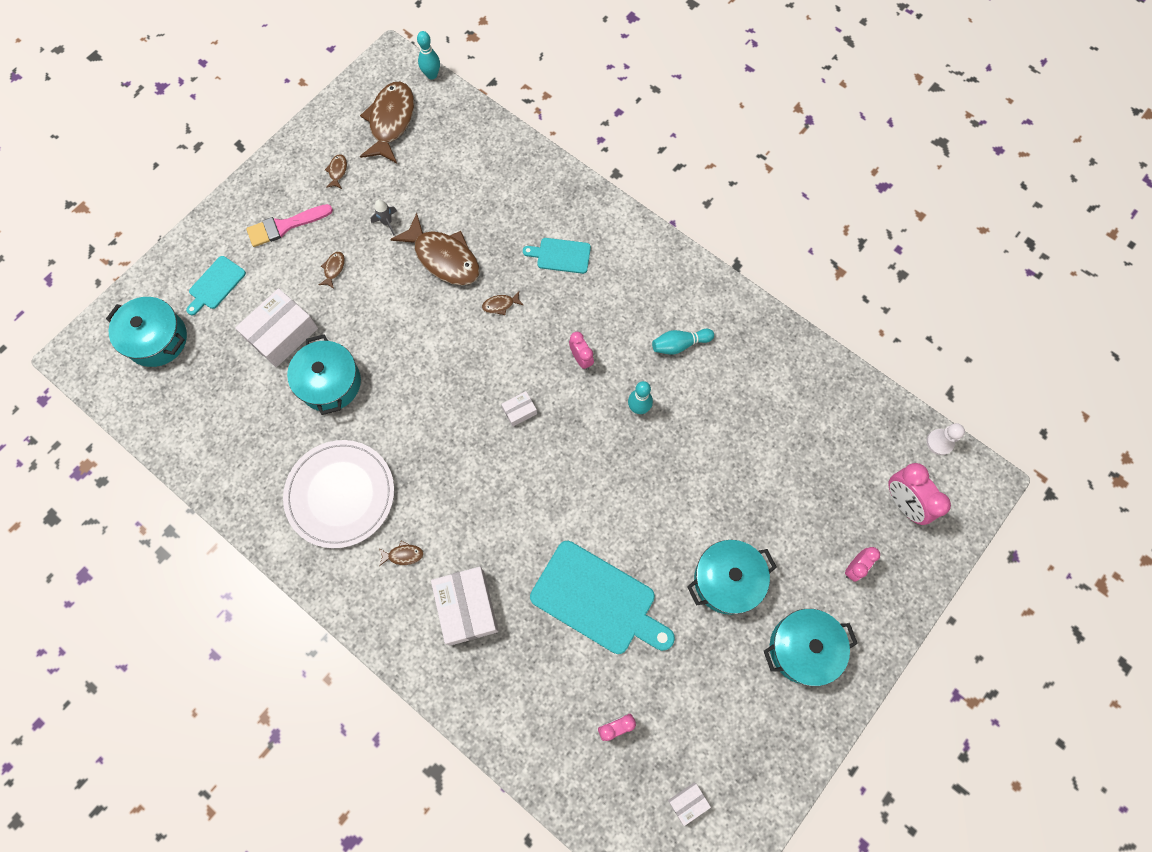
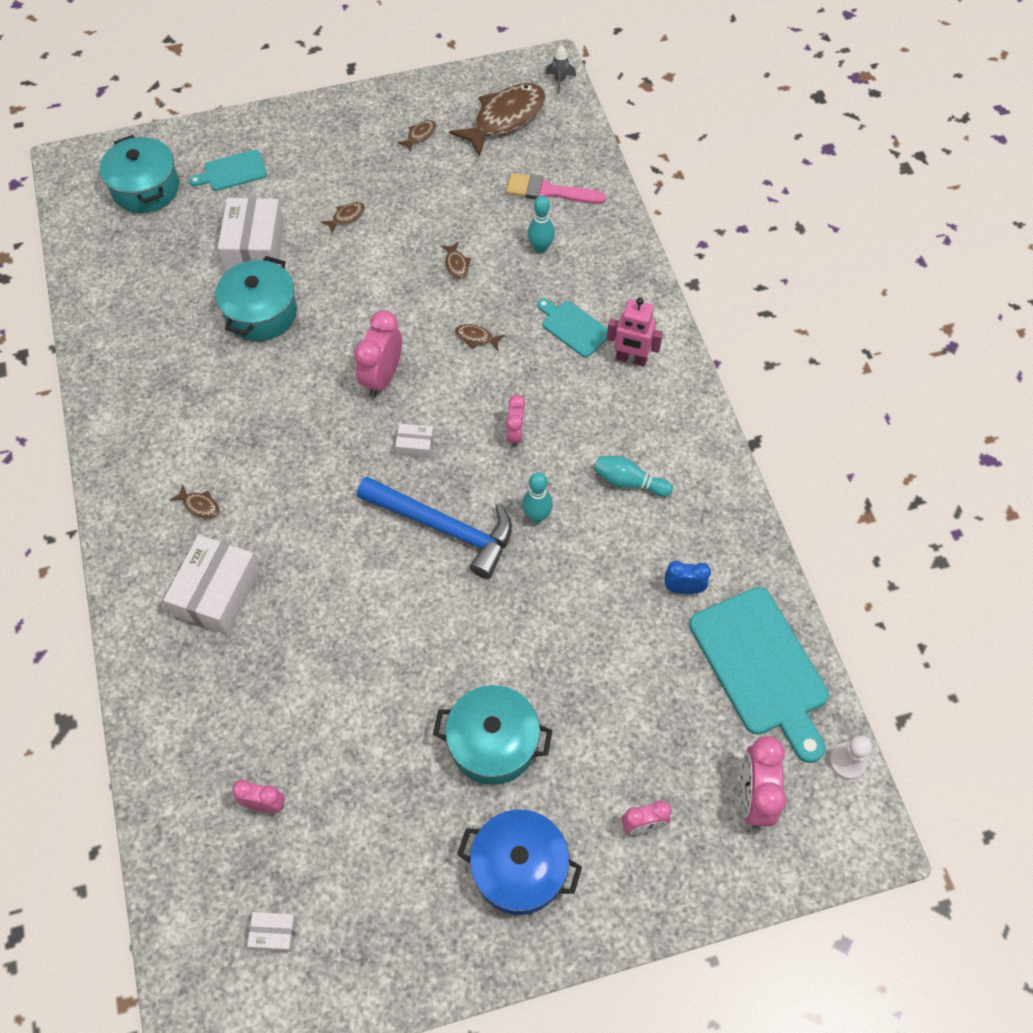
camera: 35 degrees right, 10 degrees down
(282, 334) = (254, 246): white box -> white box turned 75 degrees counterclockwise
(285, 226) = (333, 156): pink brush -> pink brush (549, 191)
(340, 494) = (189, 416): white plate -> none
(387, 222) = (429, 204): grey rocket -> grey rocket (560, 81)
(432, 75) = (578, 98): turquoise bowling pin -> turquoise bowling pin (540, 248)
(444, 258) = (456, 265): brown fish -> brown fish, size x0.41
(457, 376) = (382, 377): none -> pink clock
(585, 457) = (444, 528): none -> blue hammer
(597, 600) = (346, 671): turquoise cutting board -> turquoise cutting board (761, 667)
(616, 255) = (631, 359): none -> pink robot
(766, 396) = (683, 589): none -> blue clock
(803, 648) = (519, 868): turquoise pot -> blue pot

